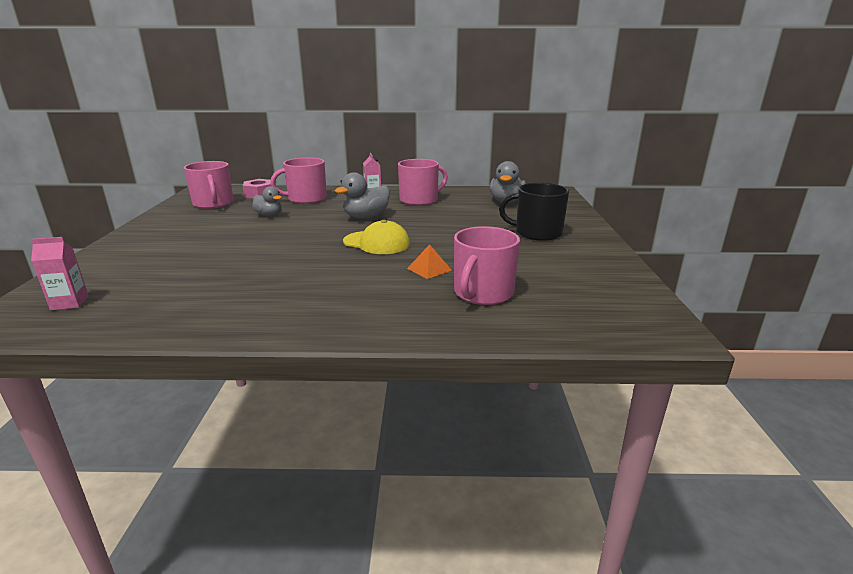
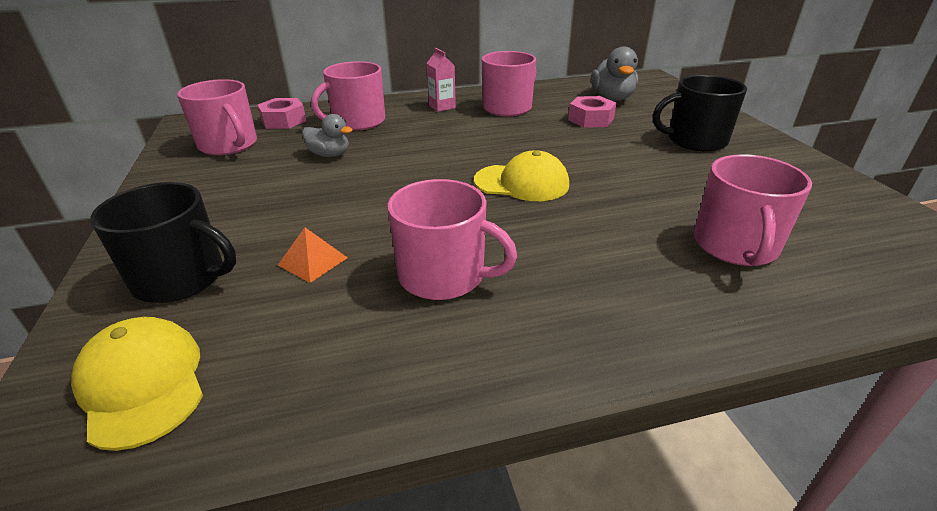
camera: 15 degrees left, 10 degrees up
(70, 303) = (142, 383): pink carton -> yellow cap
(127, 263) = (181, 278): none -> black mug
(272, 282) = (444, 275): none -> pink mug
(366, 217) = (466, 142): grey duck -> none
(429, 269) = (631, 217): orange pyramid -> orange pyramid (313, 261)
(472, 213) = (591, 119): none -> pink nut

